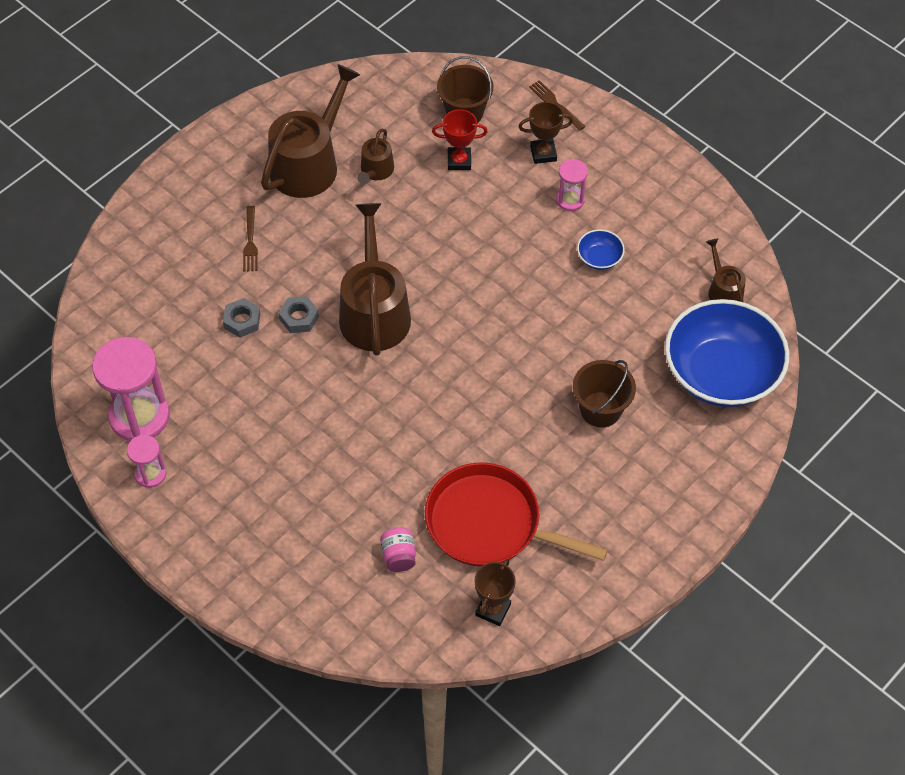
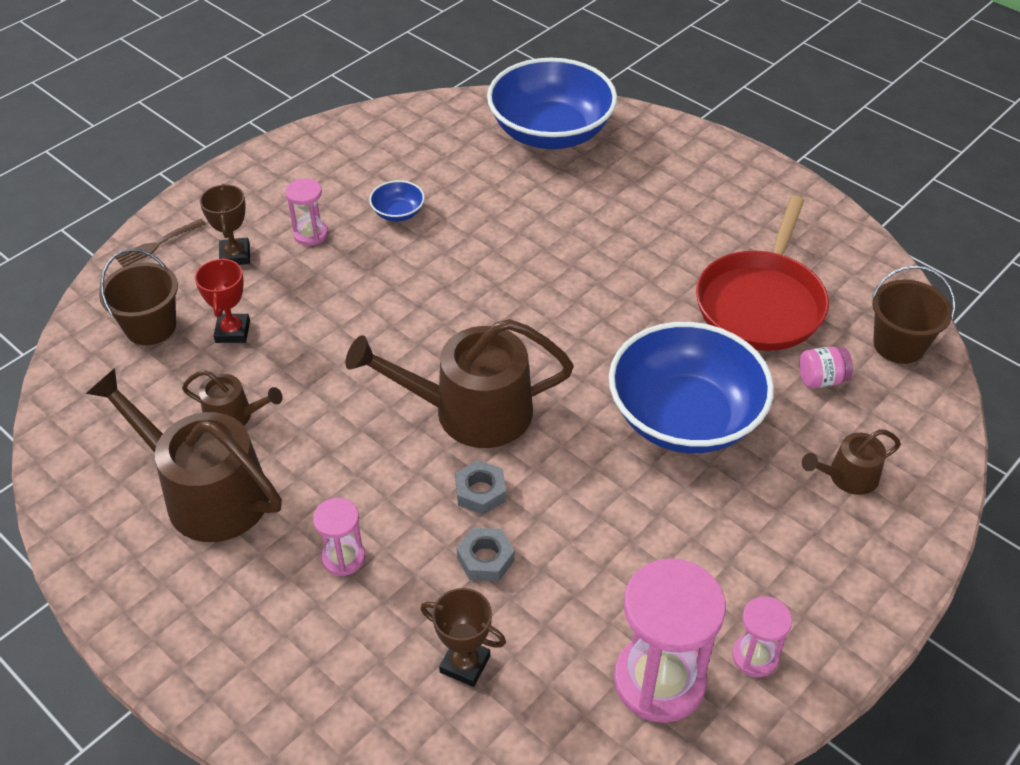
camera: 90 degrees left, 10 degrees down
(250, 242) = (343, 557): brown fork -> pink hourglass
(362, 452) = (684, 417): none -> blue bowl
(493, 609) = (867, 300): brown trophy -> brown trophy (465, 664)
(600, 409) = (602, 216): brown bucket -> brown bucket (899, 345)
(723, 291) = (447, 126): brown watering can -> brown watering can (848, 477)

